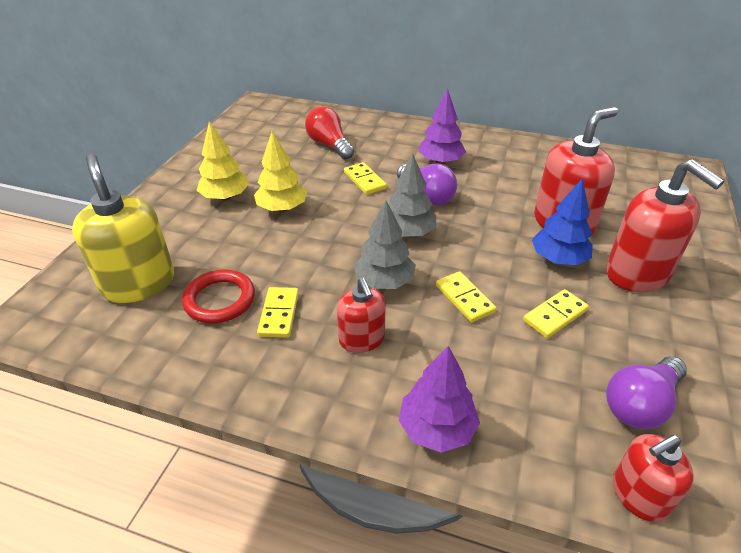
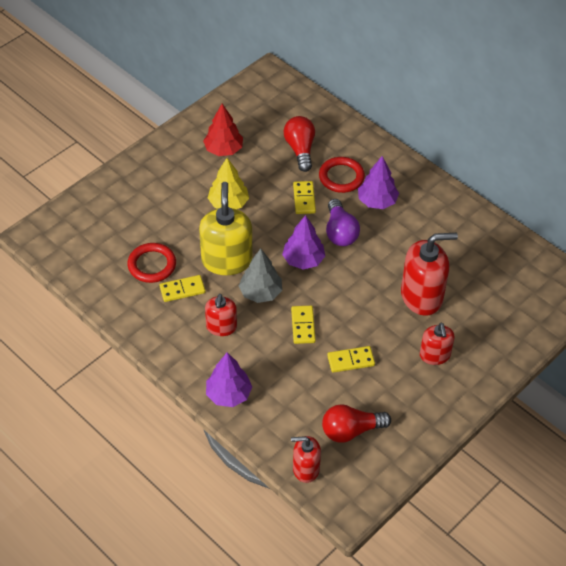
camera: 25 degrees right, 10 degrees up
(138, 283) = (108, 232): yellow soap dispenser -> yellow soap dispenser (227, 260)
(225, 197) = (194, 177): yellow tree -> none
(246, 166) = (223, 150): none -> red tree
(279, 314) = (182, 290): yellow domino -> yellow domino turned 45 degrees clockwise
(388, 154) = (341, 177): none -> red ring
(408, 232) = (303, 260): grey tree -> purple tree
(558, 259) = (390, 323): blue tree -> none
(637, 273) = (435, 355): red soap dispenser -> red soap dispenser, size x0.58
(640, 404) = (351, 430): purple light bulb -> red light bulb

